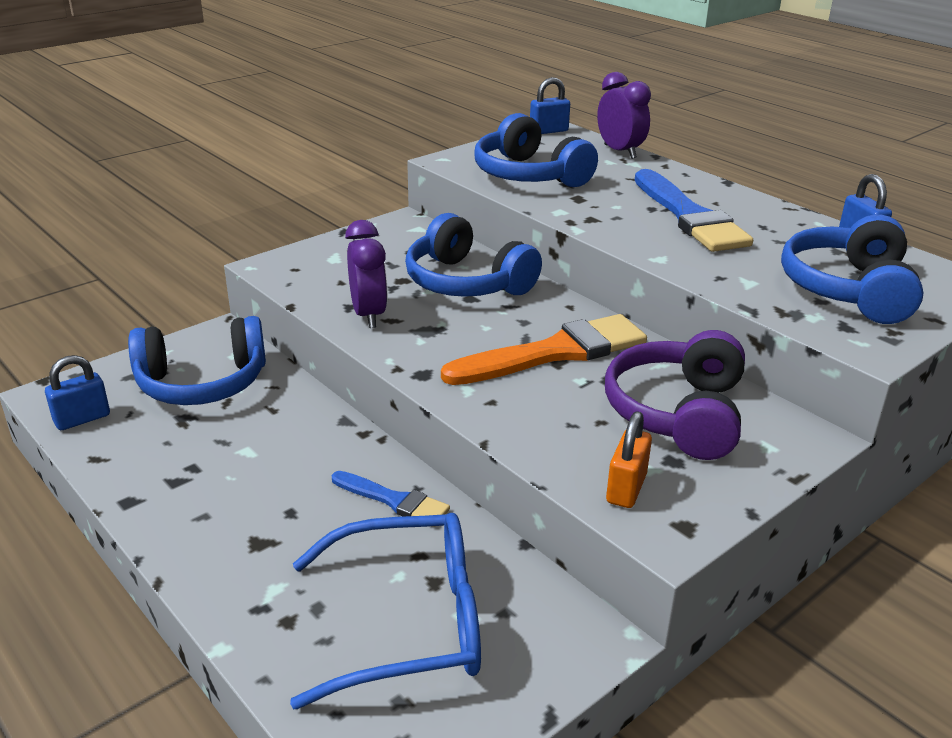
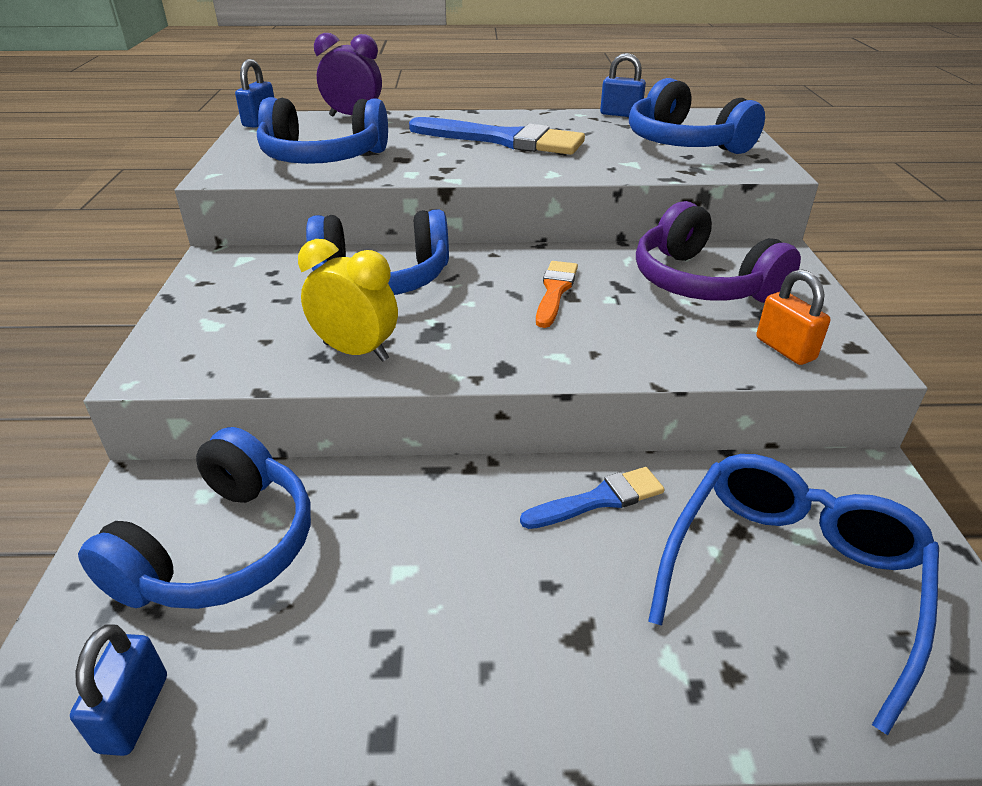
camera: 50 degrees left, 5 degrees up
(368, 315) = (356, 352): purple clock -> yellow clock
(555, 352) = (555, 291): orange brush -> orange brush, size x0.55

